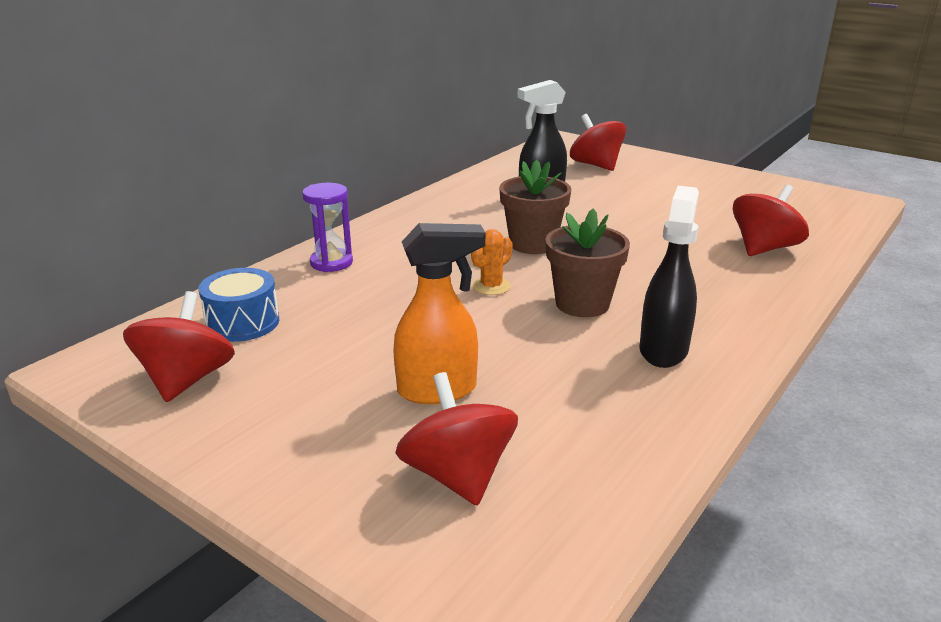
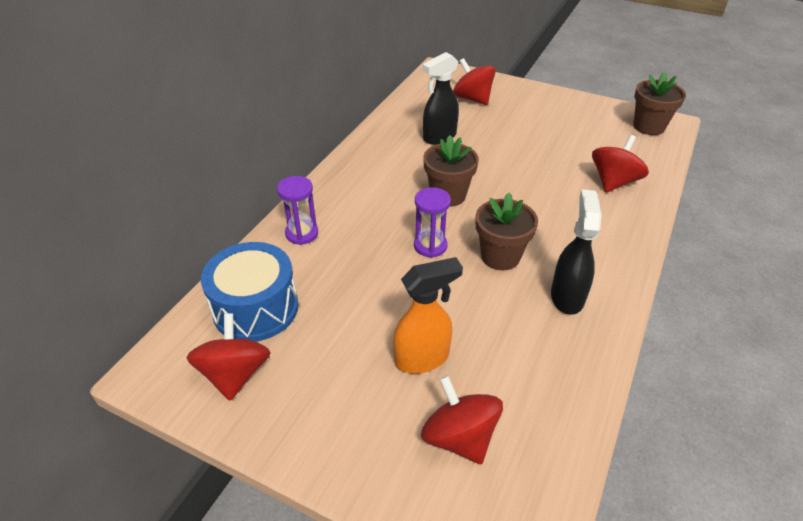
camera: 10 degrees left, 15 degrees up
(243, 322) = (256, 308): blue drum -> blue drum, size x1.55
(491, 286) = (430, 246): orange cactus -> purple hourglass
(828, 203) = (649, 127): none -> brown flower pot

